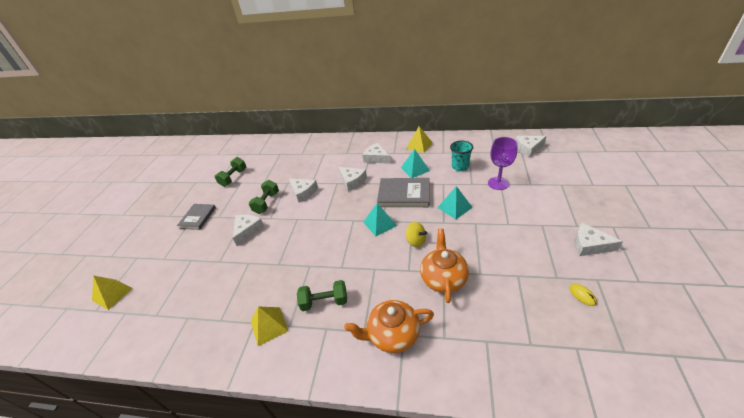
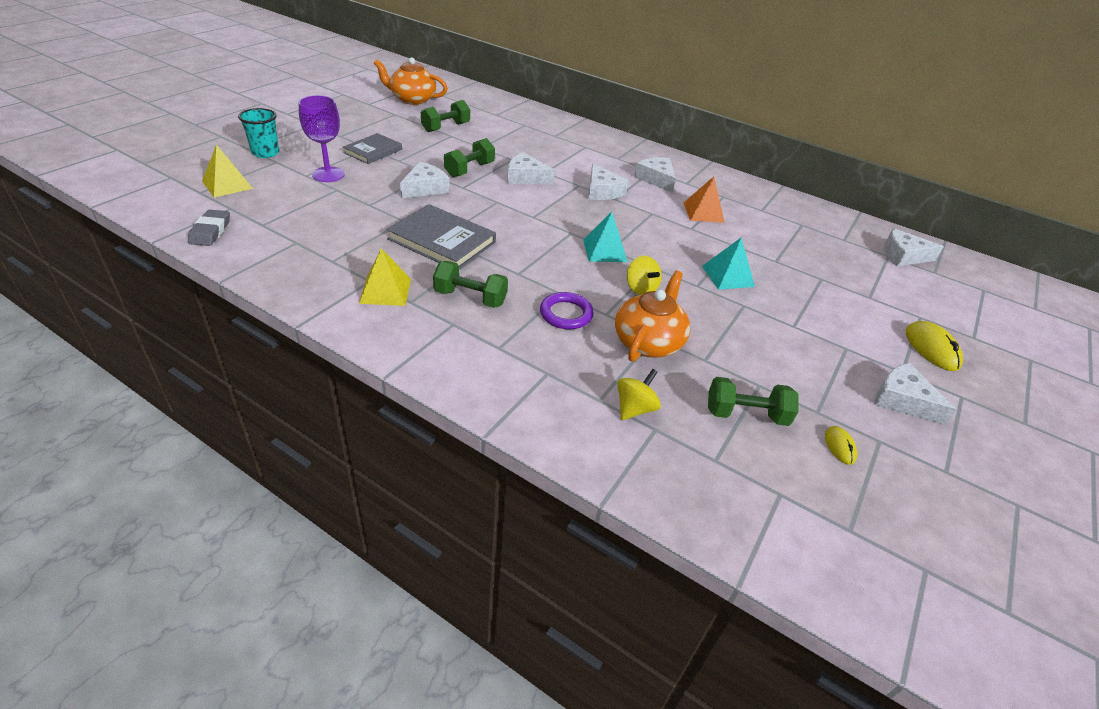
camera: 15 degrees right, 0 degrees up
(121, 341) = (210, 231): none -> grey eraser
(303, 192) = (525, 177): white cheese -> white cheese turned 135 degrees clockwise
(386, 283) = (566, 314): none -> purple ring
(392, 334) = (533, 366): orange teapot -> orange teapot (412, 99)
(404, 194) = (664, 233): grey book -> grey book (442, 241)
(415, 169) = (703, 212): turquoise pyramid -> orange pyramid
(419, 145) = (732, 188): yellow pyramid -> none
(460, 167) = (774, 235): turquoise cup -> turquoise cup (265, 153)
(466, 332) = (634, 408): none -> yellow spinning top
(498, 183) = (818, 276): purple goblet -> purple goblet (328, 174)
(524, 301) = (746, 414): none -> green dumbbell
(580, 203) = (931, 348): none -> yellow mouse

